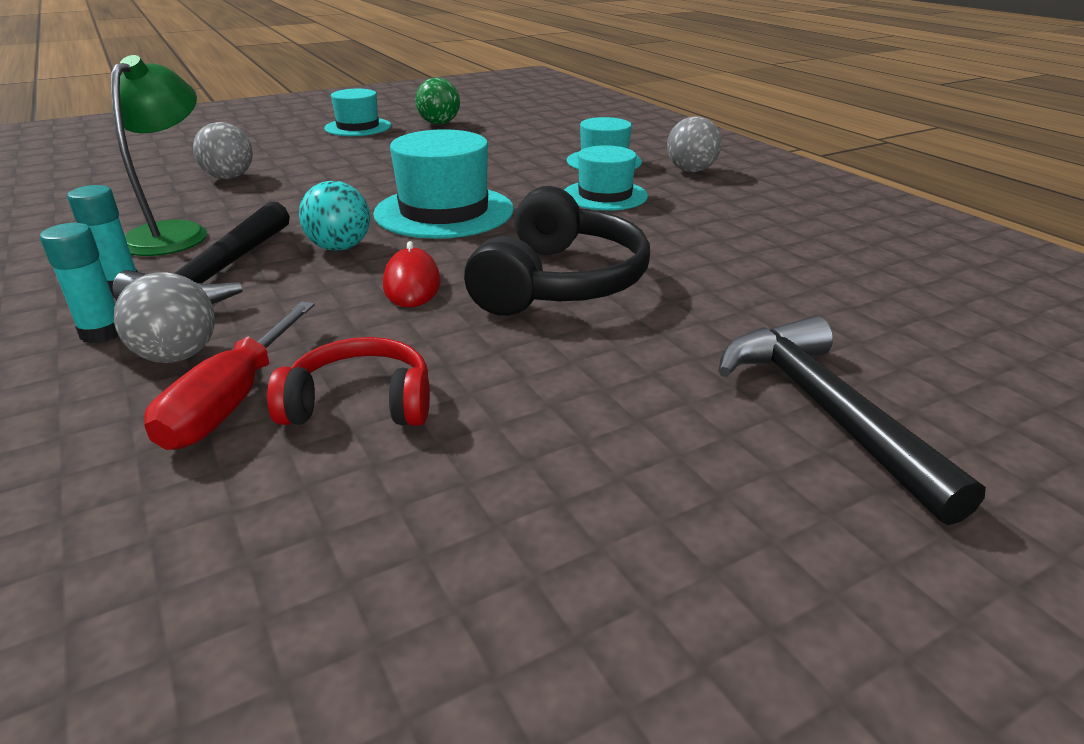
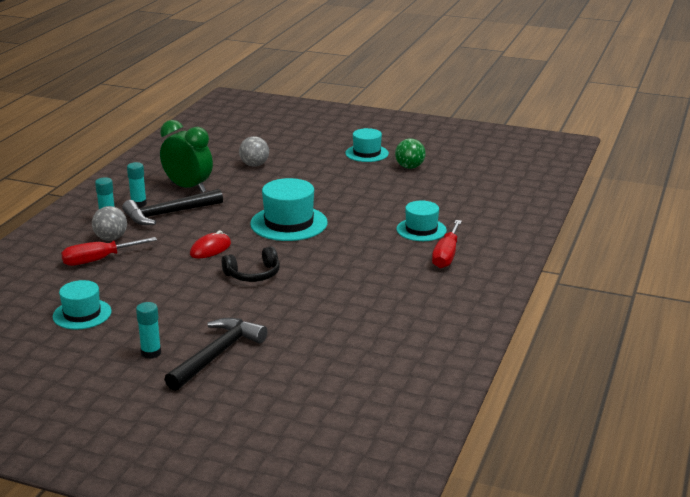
camera: 50 degrees right, 5 degrees down
(175, 233) = (188, 187): green lamp -> green clock
(340, 248) = (221, 222): turquoise ball -> none
(360, 403) = (122, 278): red headphones -> none
(559, 282) = (253, 274): black headphones -> black headphones, size x0.61
(605, 195) = (369, 248): turquoise hat -> turquoise hat (82, 314)
(691, 170) = (446, 255): grey ball -> red screwdriver
(745, 490) = (151, 353): none -> turquoise glue stick

